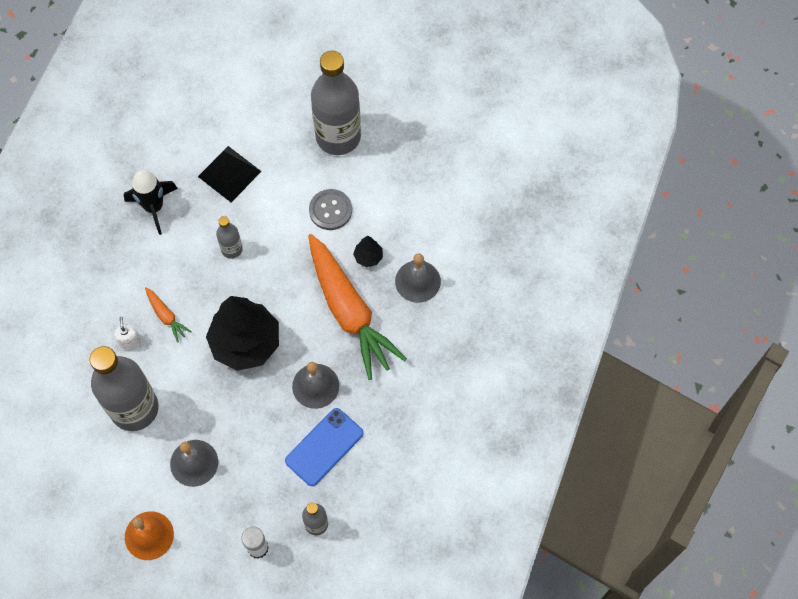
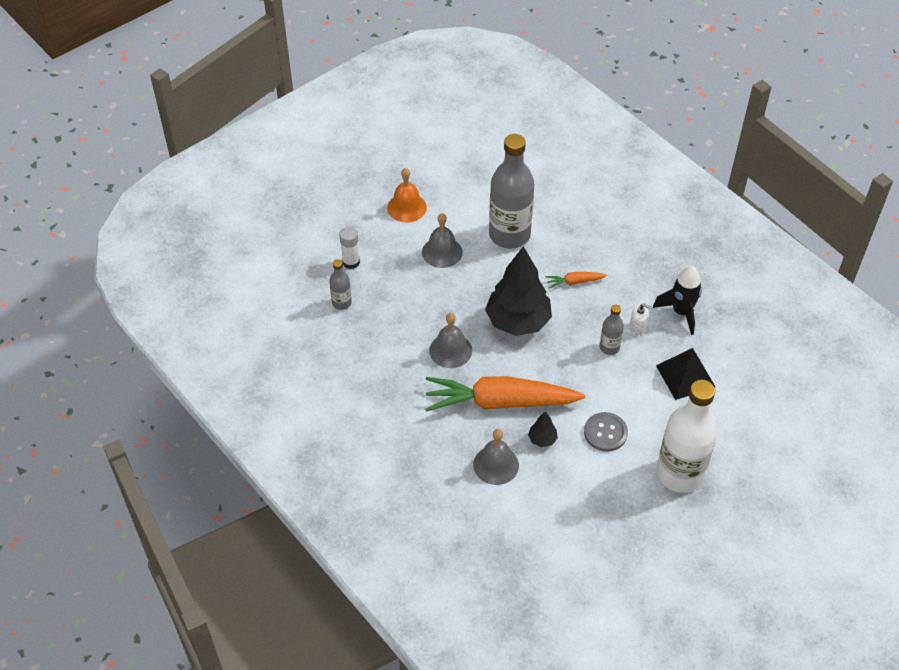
camera: 120 degrees right, 15 degrees down
(130, 341) = (567, 252): white soap dispenser -> white soap dispenser (637, 327)
(324, 447) = (397, 333): blue phone -> none
(338, 137) = (679, 474): grey bottle -> white bottle

